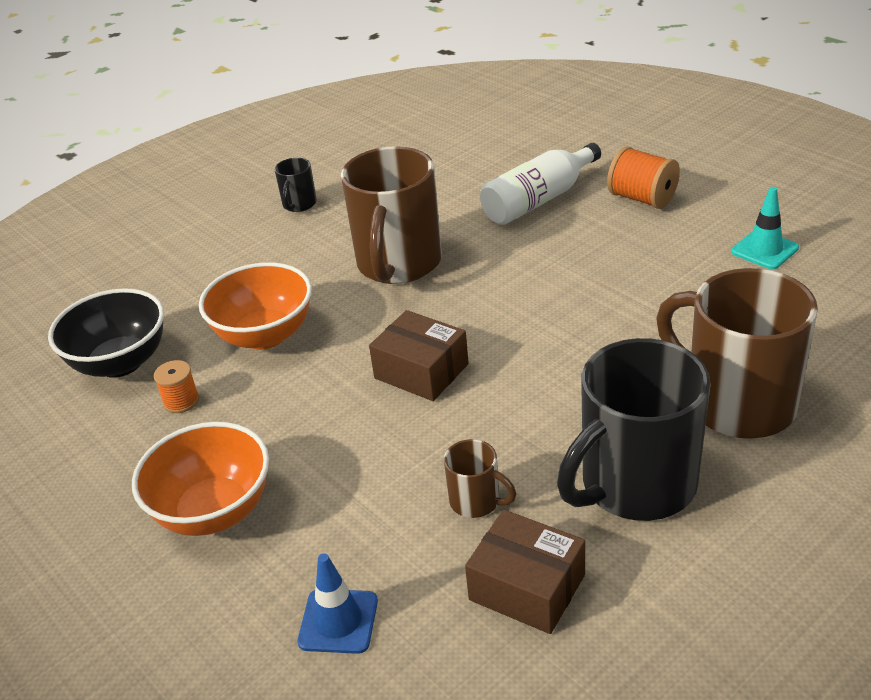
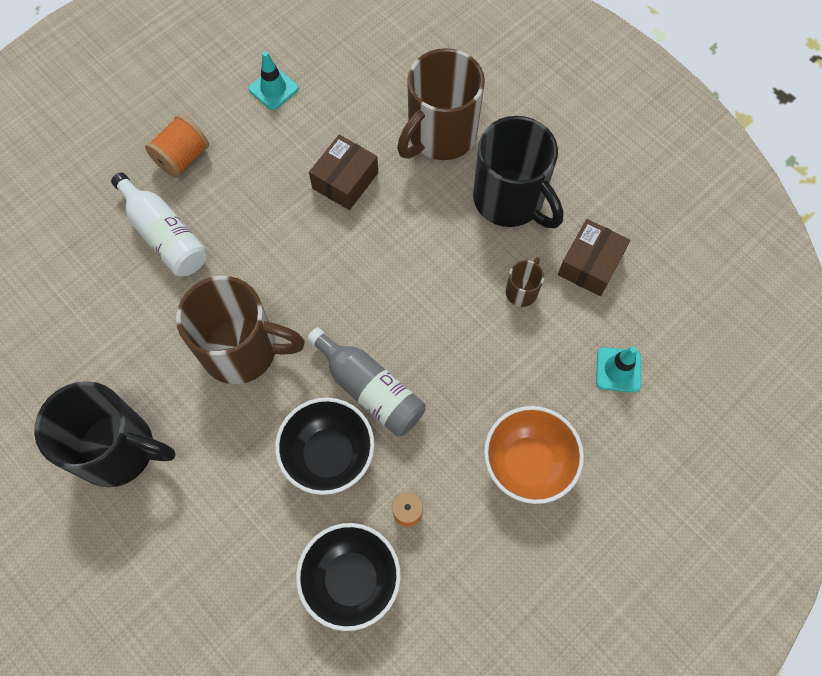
camera: 95 degrees left, 30 degrees up
(265, 335) = (328, 455): orange bowl -> black bowl
(299, 204) = (119, 450): black mug -> black mug, size x2.26
(338, 621) = (618, 370): blue traffic cone -> turquoise traffic cone
(340, 361) = (370, 389): none -> grey bottle
(421, 371) = (388, 328): brown box -> brown box (345, 180)

